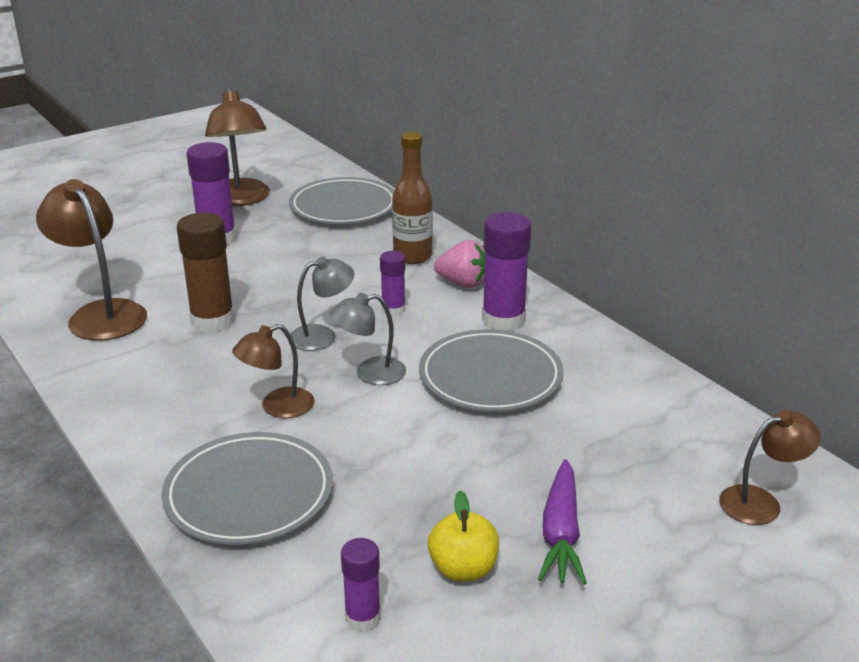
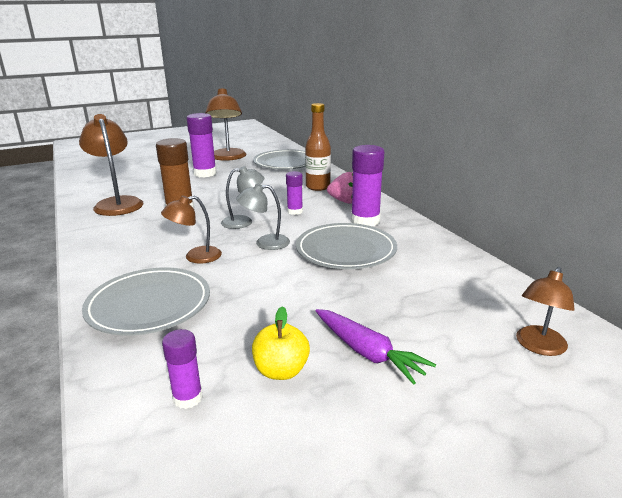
camera: 10 degrees right, 5 degrees down
(561, 532) = (367, 352): purple carrot -> purple carrot turned 60 degrees counterclockwise
(761, 502) = (538, 347): brown lamp -> brown lamp turned 135 degrees clockwise

